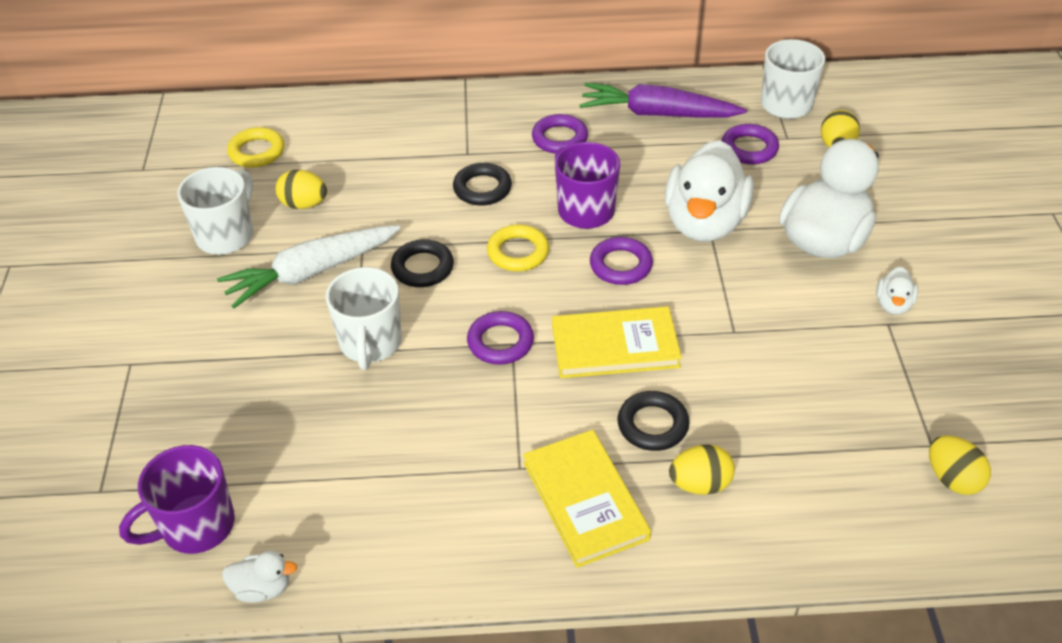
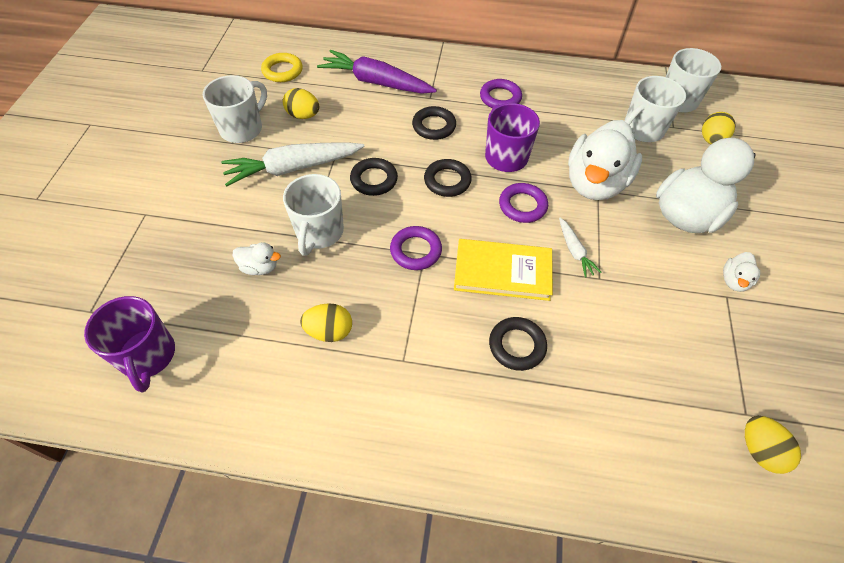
camera: 10 degrees right, 10 degrees up
(196, 526) = (148, 356): purple mug -> purple mug turned 90 degrees counterclockwise
(262, 588) = (179, 421): white duck -> white duck (260, 267)
(518, 252) = (447, 181): yellow ring -> black ring
(585, 500) = (447, 401): yellow book -> none
(657, 114) = (577, 91): purple carrot -> purple carrot (376, 82)
(697, 306) = (574, 251): none -> white carrot
(700, 484) = (543, 407): yellow egg -> yellow egg (329, 331)
(749, 148) = (642, 130): purple ring -> white mug

